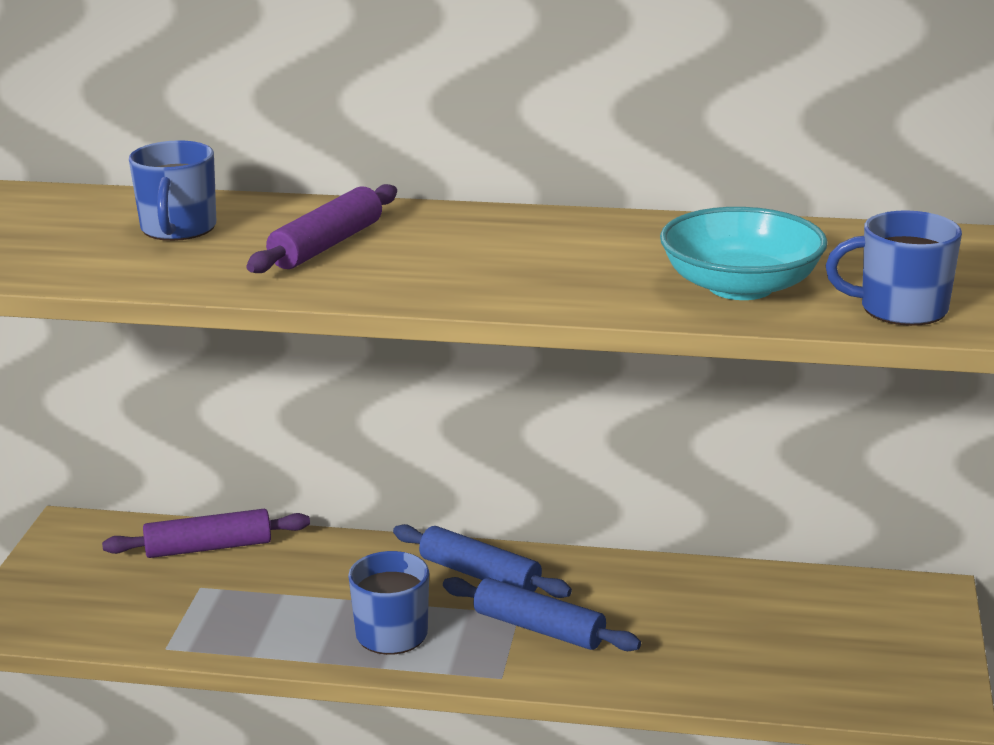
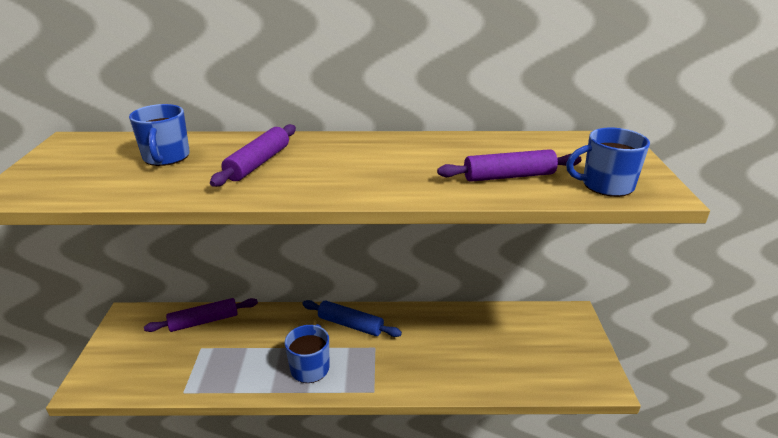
camera: 10 degrees left, 5 degrees up
(539, 628) = (387, 356): blue rolling pin -> none
(740, 286) = (508, 176): turquoise bowl -> purple rolling pin

